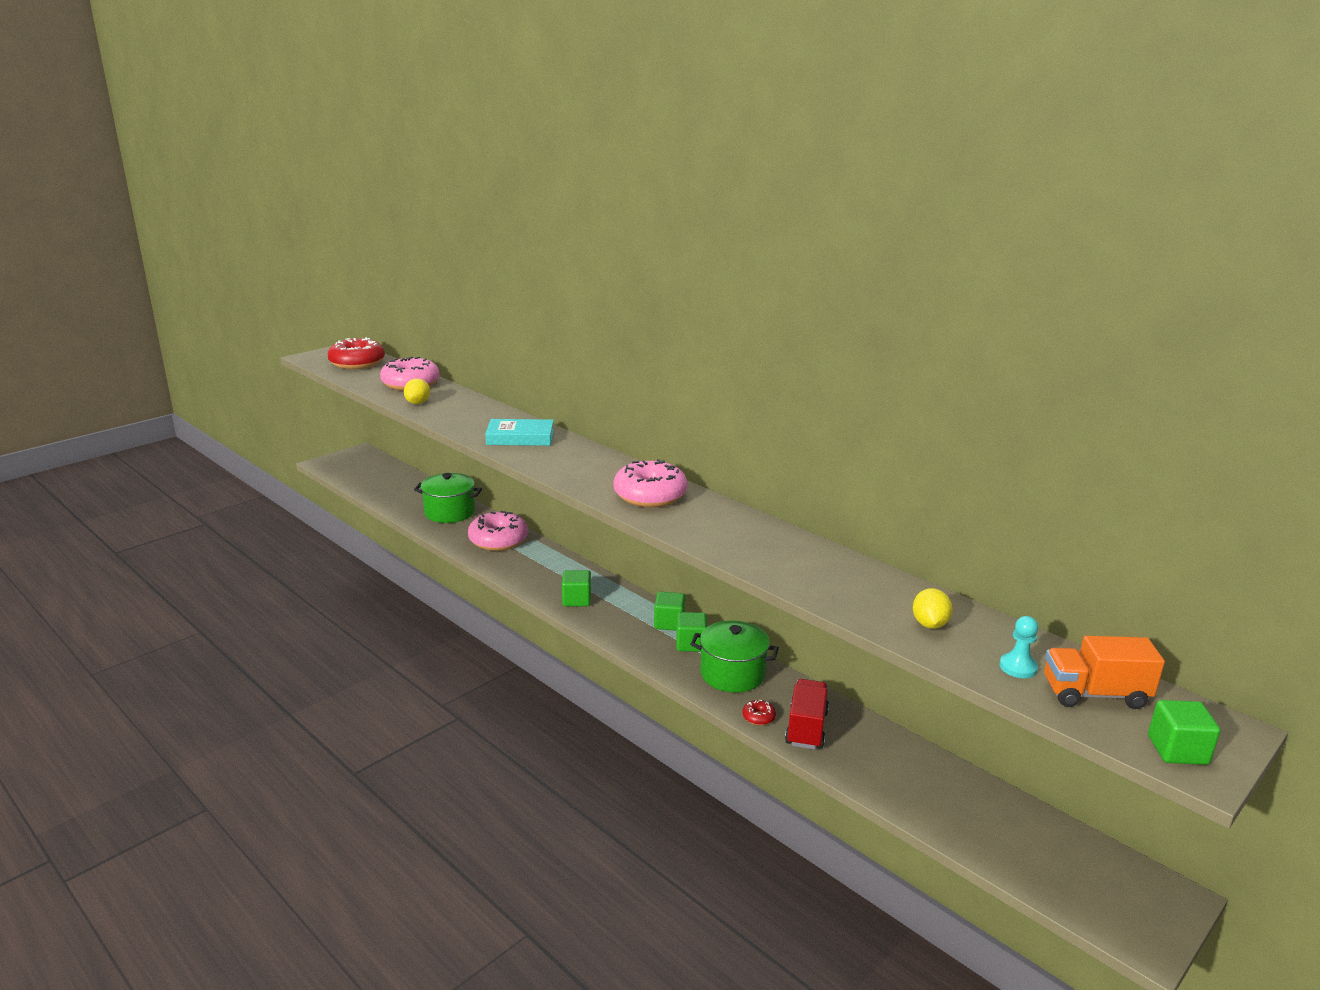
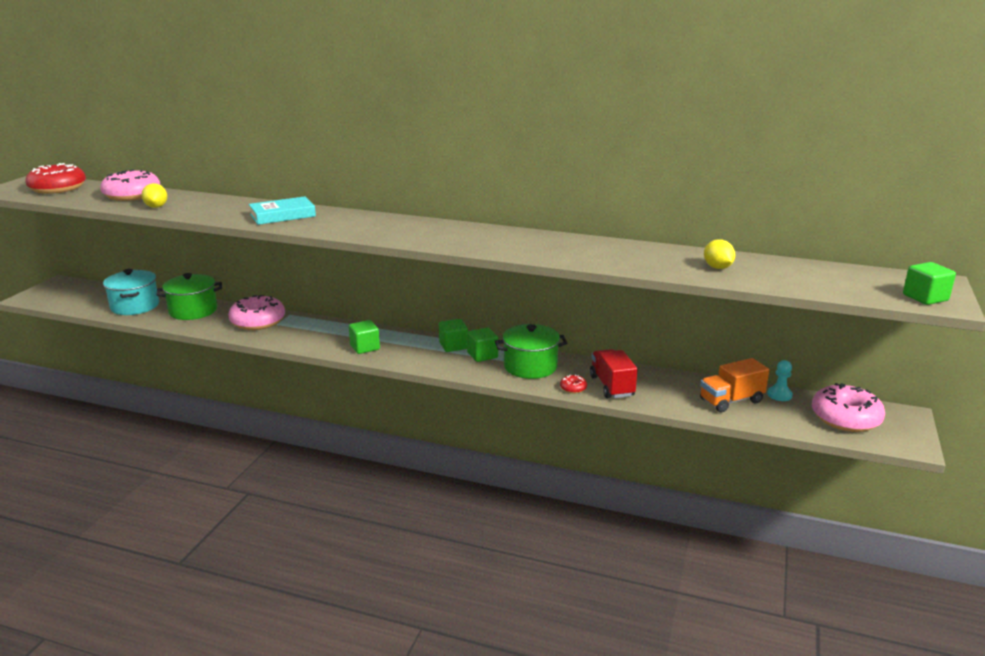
camera: 25 degrees left, 0 degrees up
(403, 494) = (135, 306): none -> turquoise pot
(650, 495) = (437, 233): pink donut -> pink donut (845, 418)
(1018, 667) = (795, 278): turquoise pawn -> turquoise pawn (779, 395)
(1094, 694) = (852, 281): orange truck -> orange truck (731, 401)

